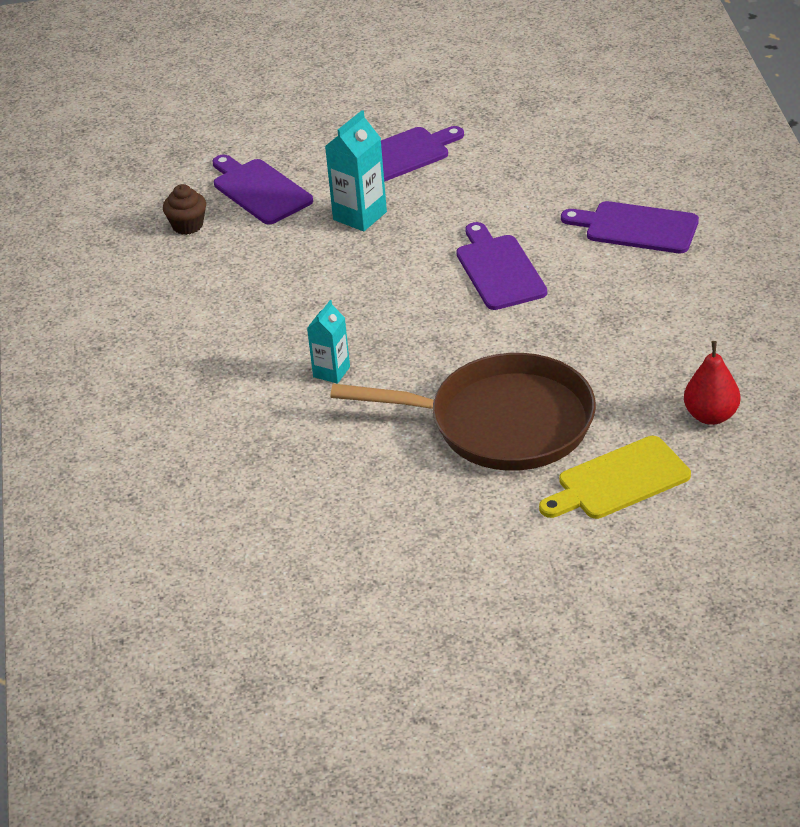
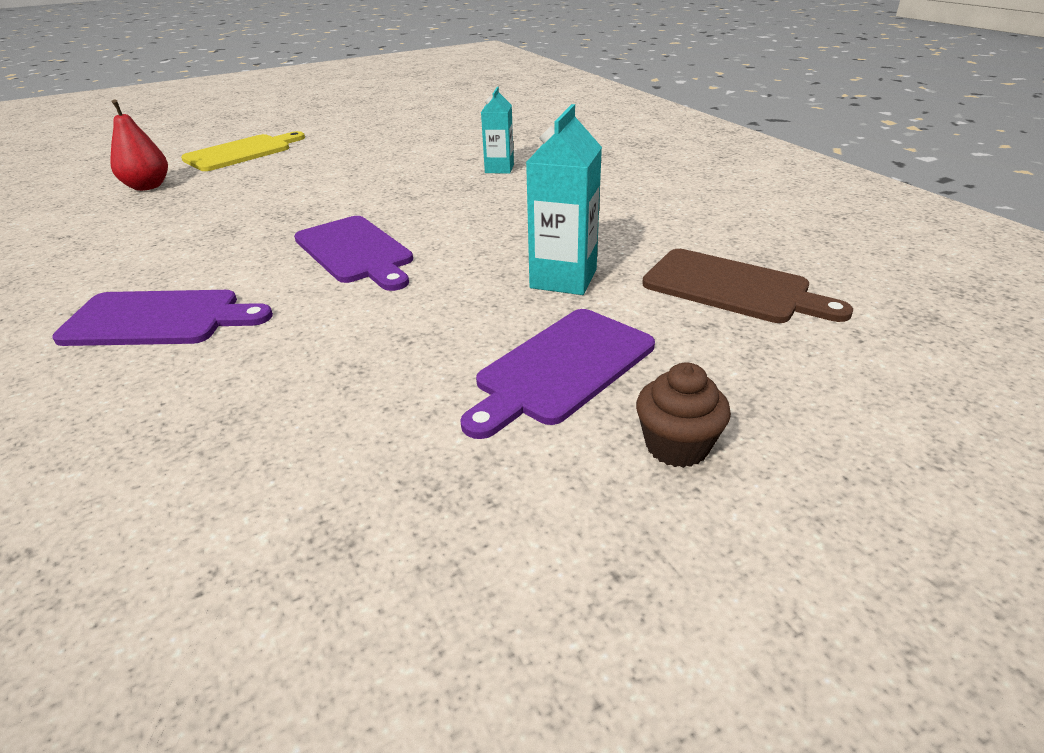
camera: 160 degrees right, 5 degrees down
(187, 225) = (773, 240): brown cupcake -> brown cupcake (677, 446)
(259, 190) = (733, 288): purple cutting board -> brown cutting board
(503, 422) = (336, 164): brown pan -> none

